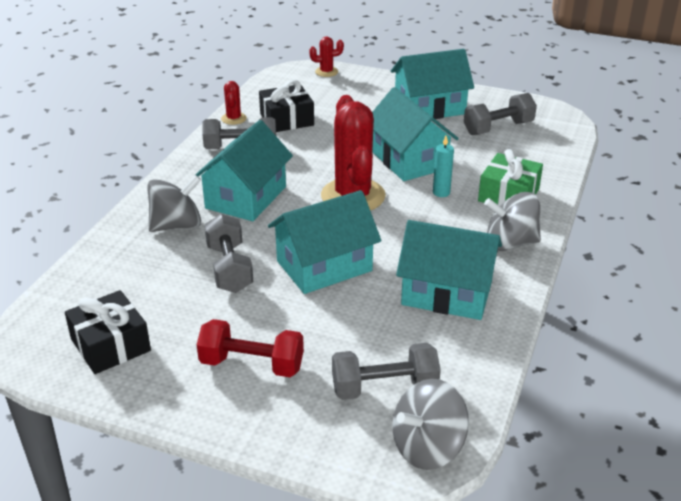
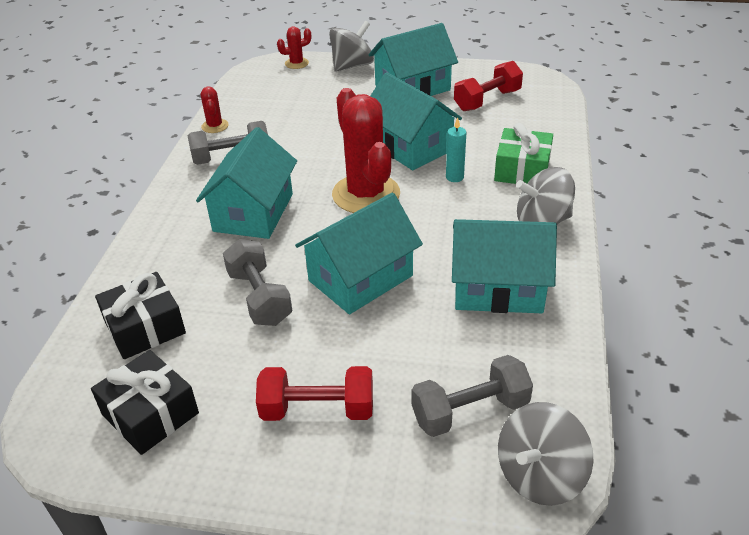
camera: 10 degrees left, 5 degrees up
(177, 225) = (187, 256): grey spinning top -> grey spinning top (352, 66)
(287, 119) = (271, 120): black gift -> black gift (145, 327)
(498, 128) = (487, 100): grey dumbbell -> red dumbbell

